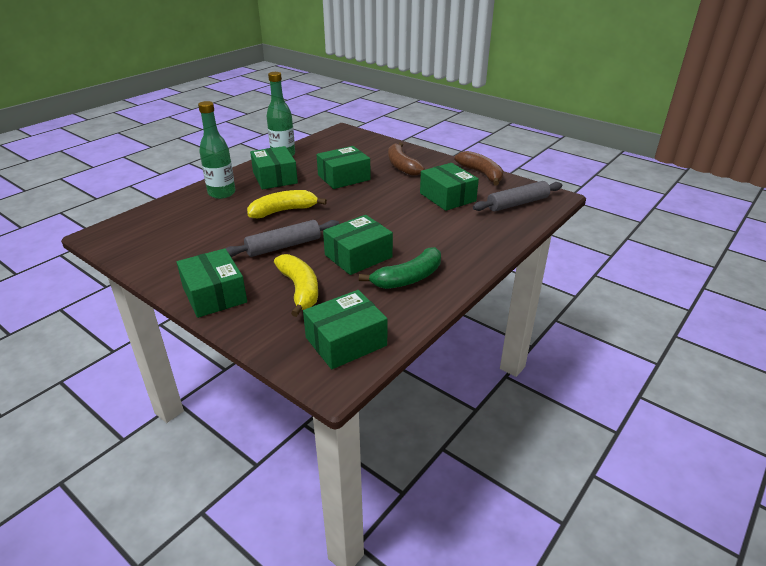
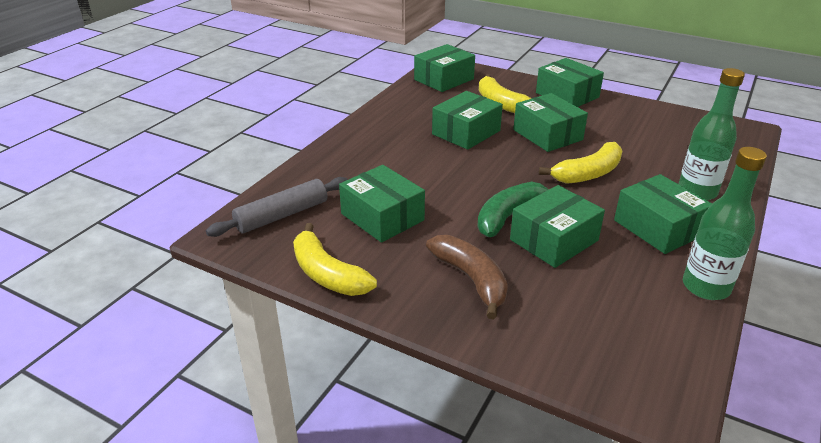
camera: 170 degrees right, 0 degrees up
(284, 246) = (547, 135): grey rolling pin -> green box
(408, 278) = (410, 119): green banana -> green banana (509, 216)
(481, 174) = (327, 274): brown banana -> yellow banana

